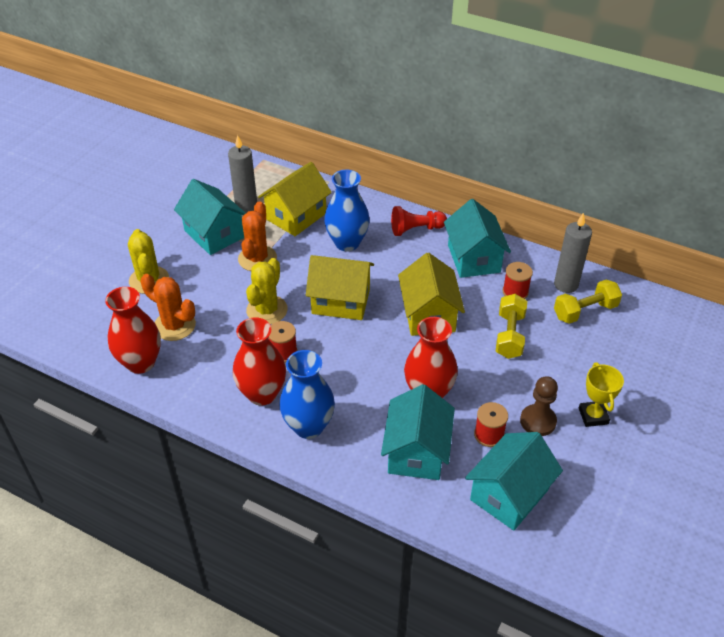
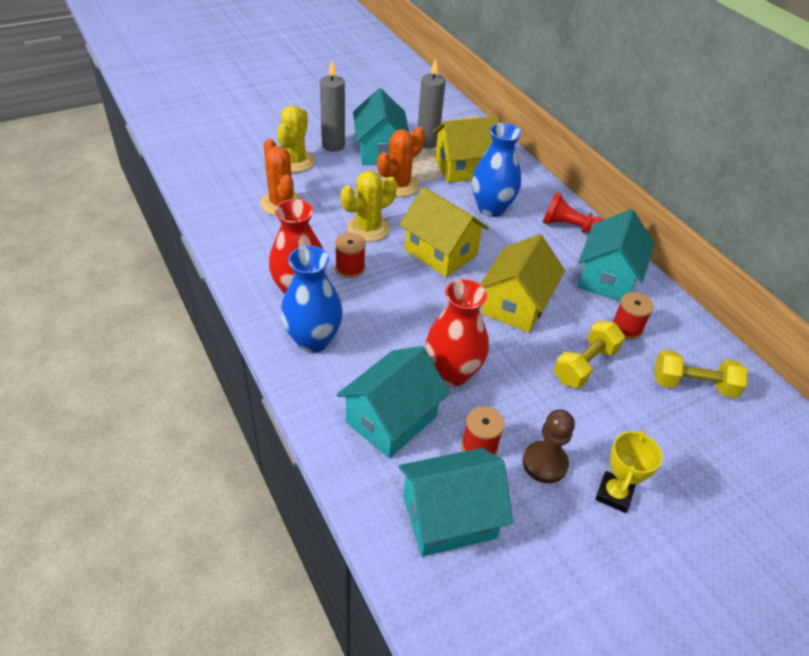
camera: 30 degrees right, 0 degrees up
(141, 362) = (228, 218): red vase -> none
(566, 285) = (691, 349): grey candle -> grey candle (333, 145)

